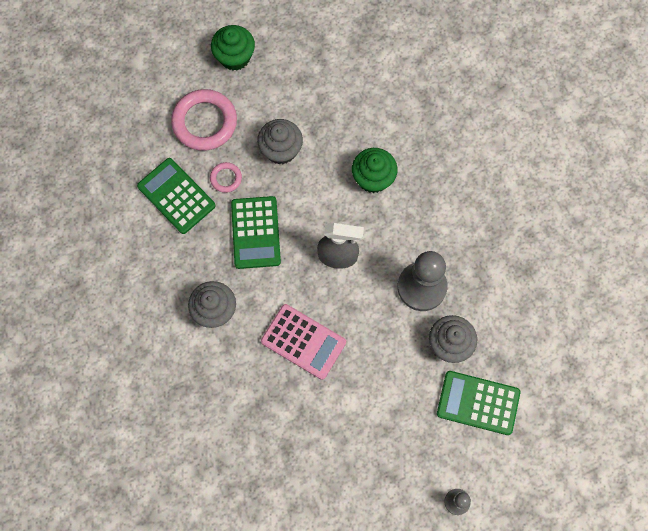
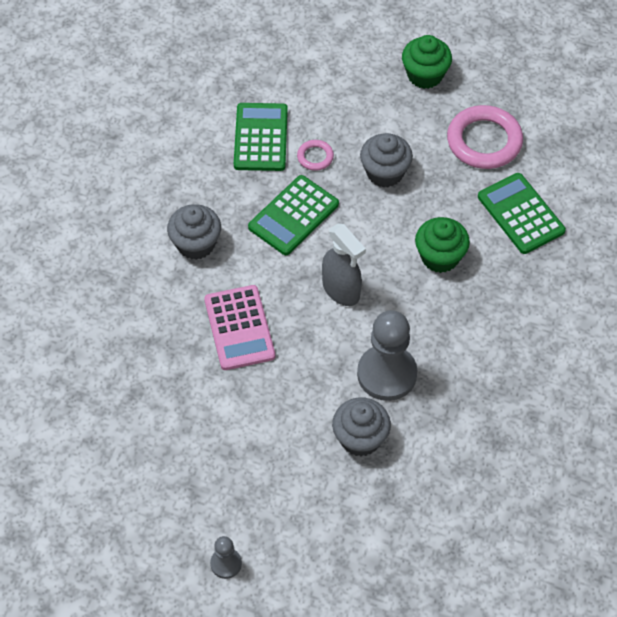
camera: 45 degrees right, 15 degrees down
(204, 122) = (345, 103): pink ring -> pink ring (484, 141)
(478, 403) = (332, 505): green calculator -> green calculator (520, 214)

